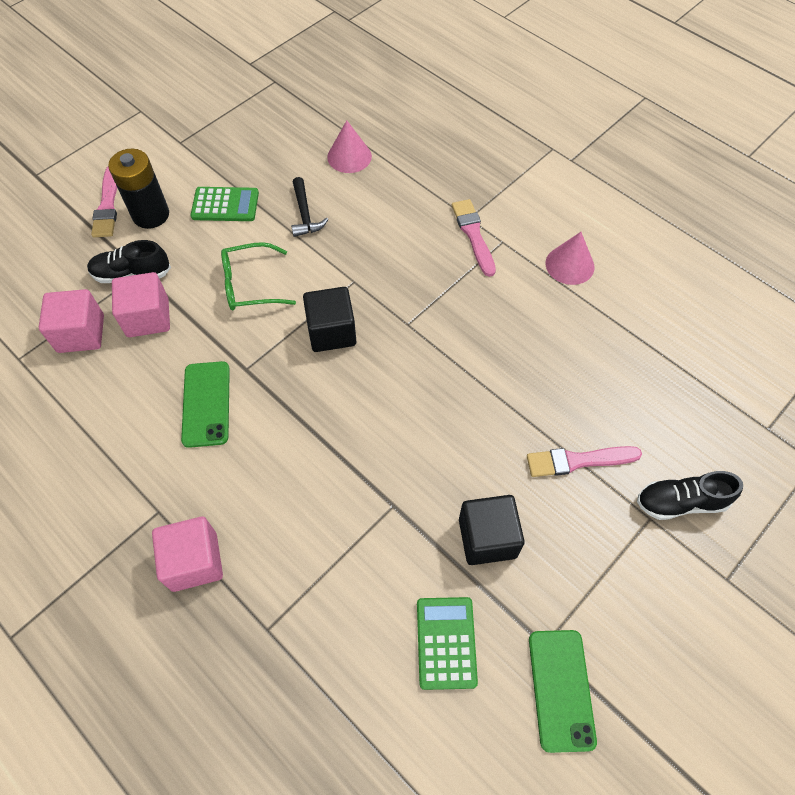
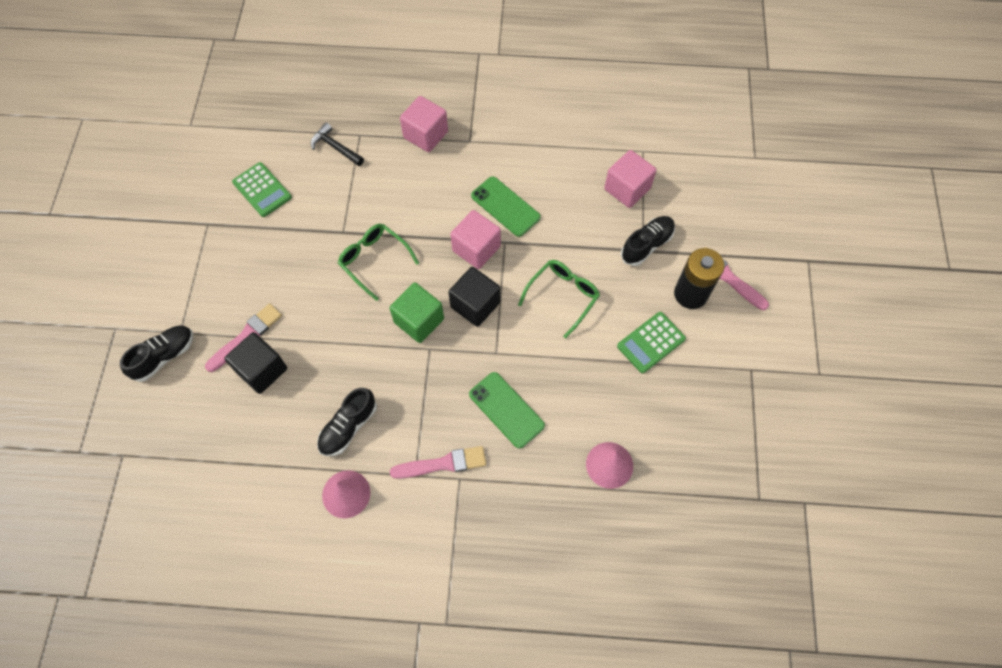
camera: 140 degrees right, 5 degrees up
(148, 318) = (600, 227): pink cube -> pink cube (476, 248)
(305, 214) = (586, 381): black hammer -> black hammer (335, 147)
(387, 446) = (374, 260): none -> green glasses
(395, 354) = (419, 320): none -> green cube
(473, 235) = (443, 464): pink brush -> pink brush turned 45 degrees counterclockwise
(487, 538) = (274, 253): black cube -> black cube (262, 370)
(532, 311) = (348, 427): none -> black shoe
(561, 689) = (187, 210): green phone -> green phone (506, 410)

